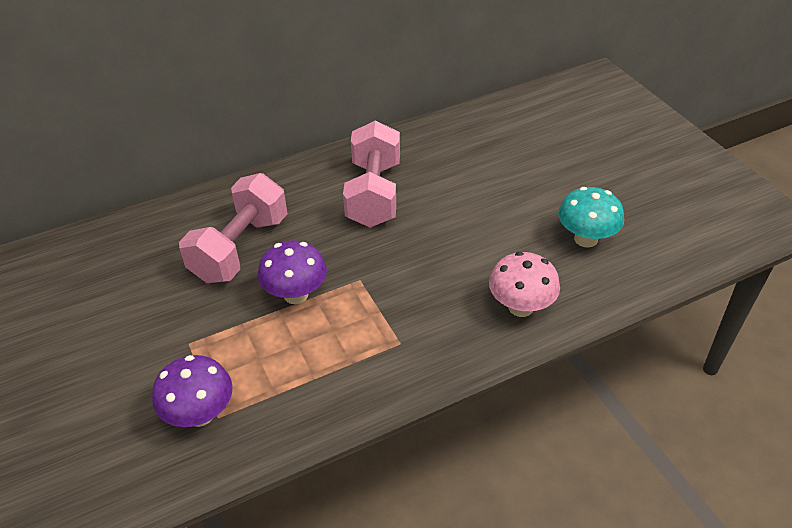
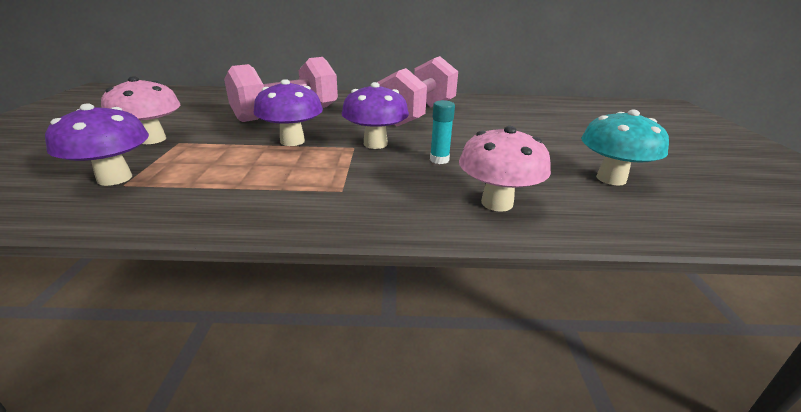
camera: 25 degrees right, 15 degrees down
(156, 350) = (152, 139): none -> pink mushroom
(375, 266) = (375, 144): none -> purple mushroom
(446, 268) = (439, 160): none -> turquoise glue stick

